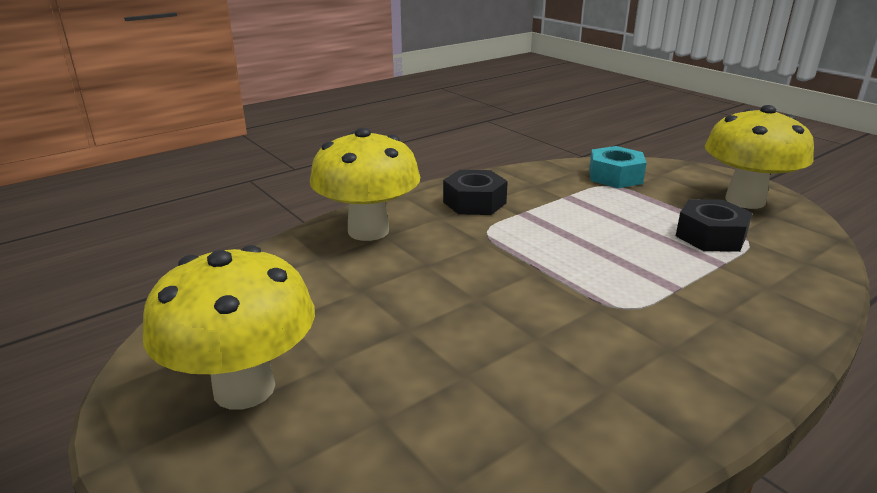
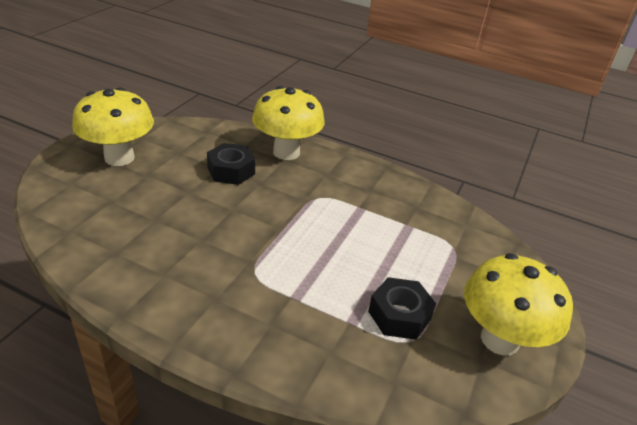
camera: 60 degrees right, 10 degrees up
(474, 202) = (360, 184): black nut -> black nut (231, 171)
(615, 176) = (475, 248): turquoise nut -> none

